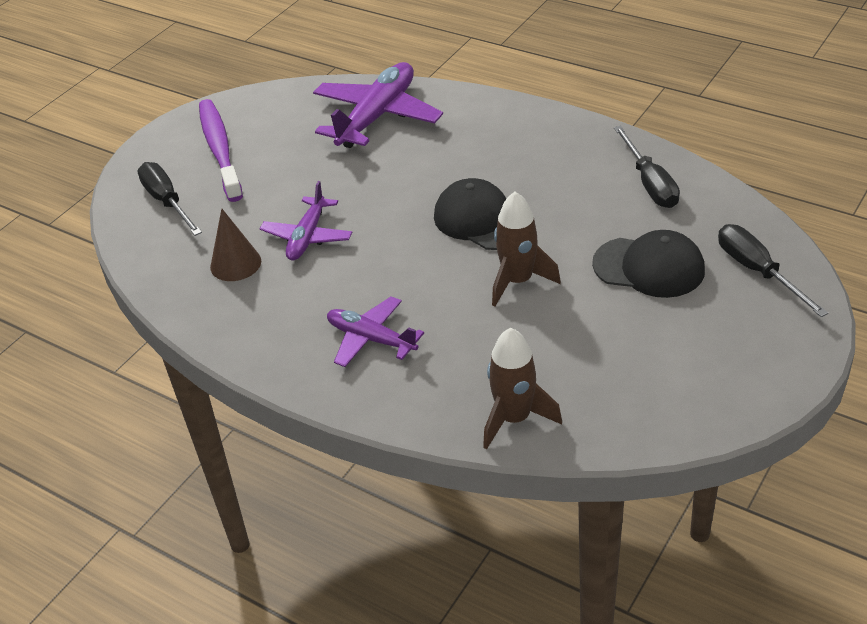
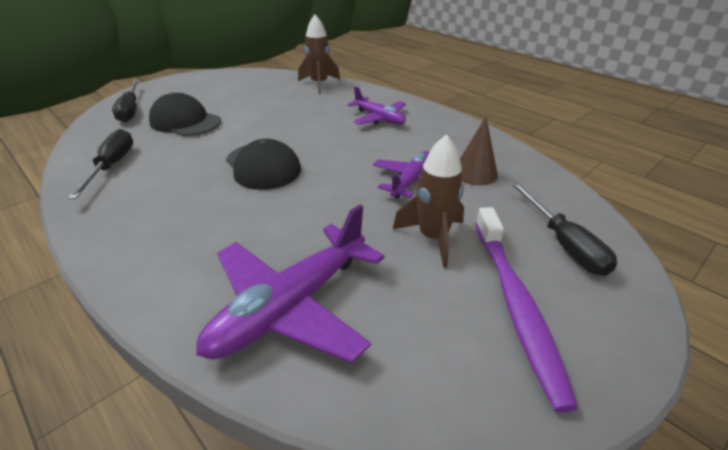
camera: 170 degrees left, 5 degrees down
(518, 281) = (270, 128): brown rocket -> brown rocket (433, 238)

